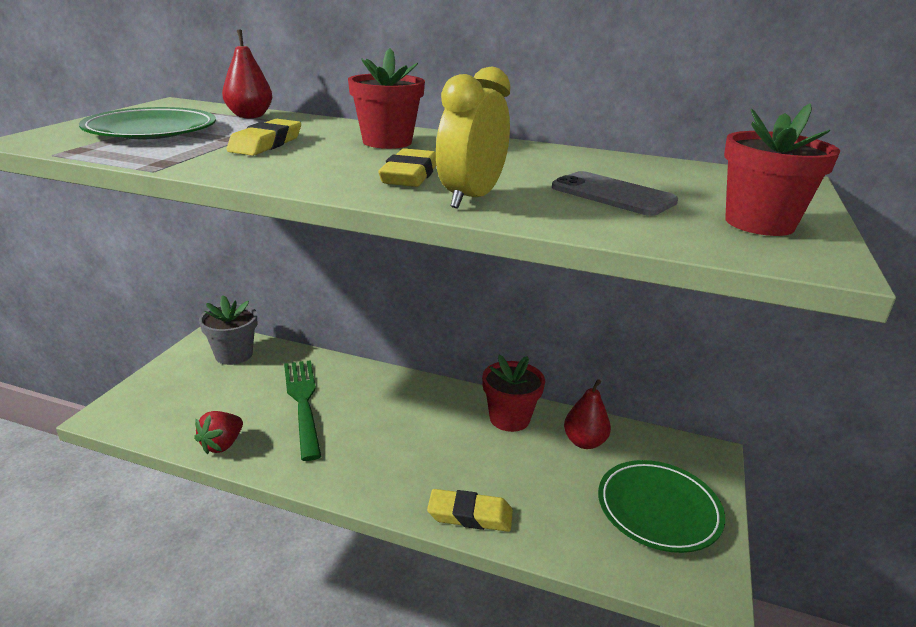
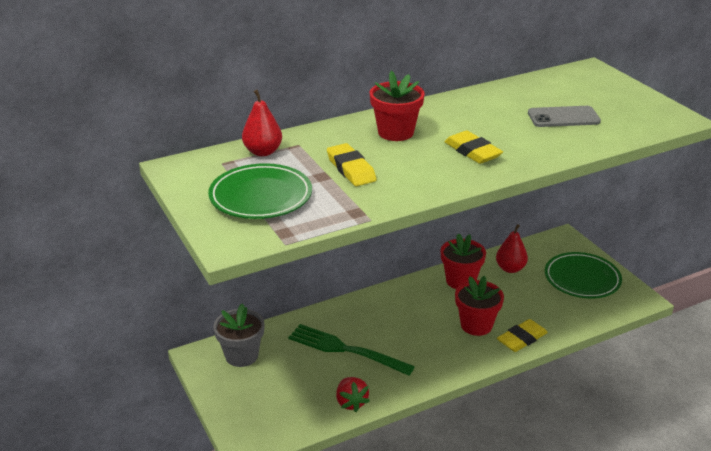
camera: 45 degrees left, 5 degrees up
(471, 198) = (529, 152): yellow clock -> none
(759, 223) = (633, 107): red flower pot -> red flower pot (476, 325)

